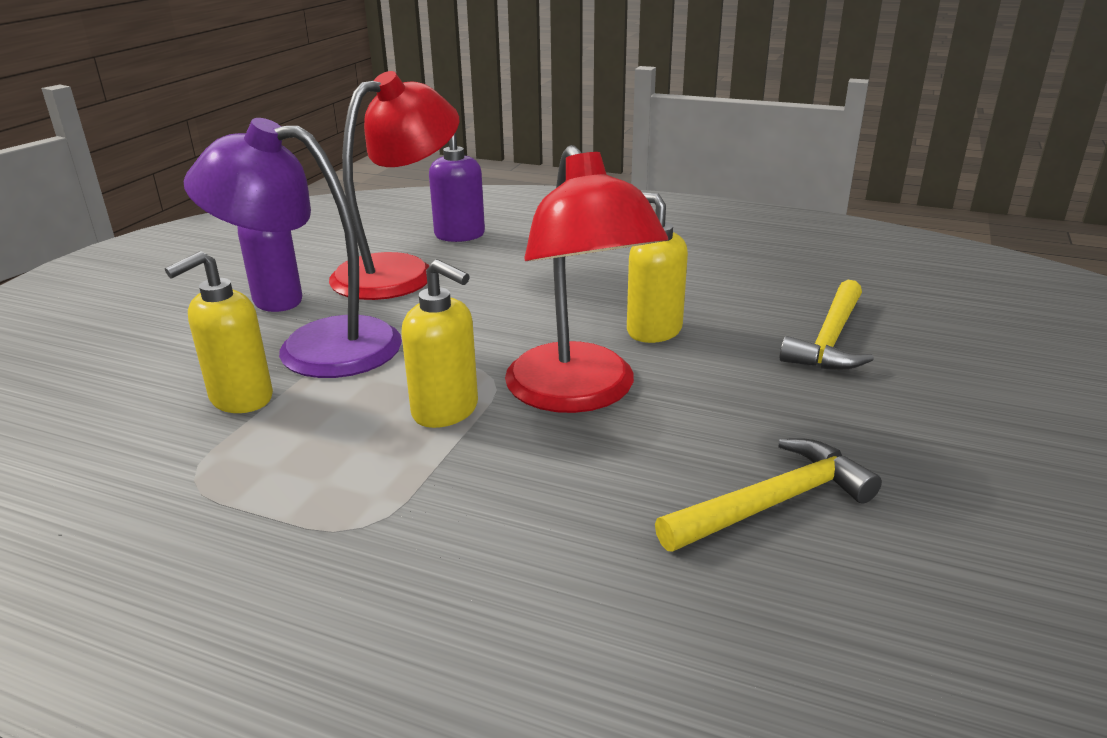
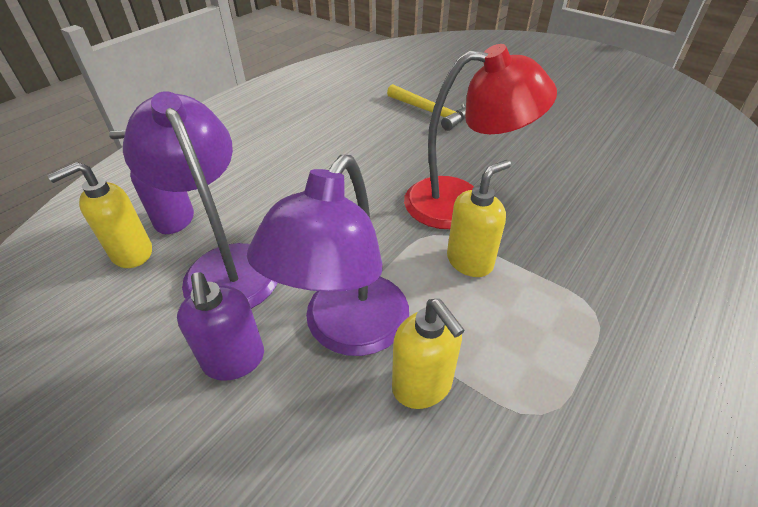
camera: 75 degrees left, 15 degrees up
(400, 271) = (225, 265): red lamp -> purple lamp
(653, 330) = (396, 161): yellow soap dispenser -> yellow soap dispenser (131, 253)
(773, 503) = (570, 165): yellow hammer -> none

